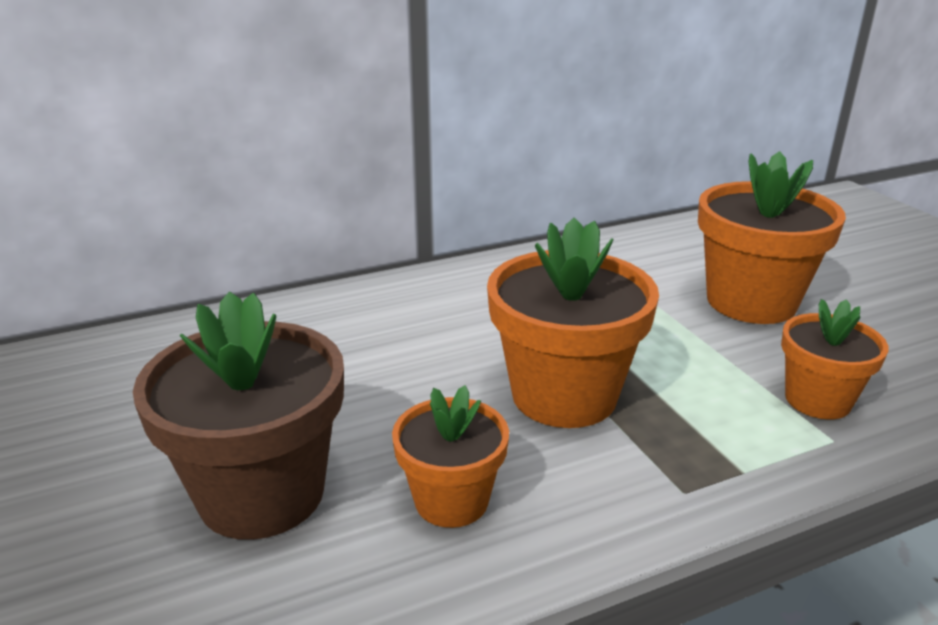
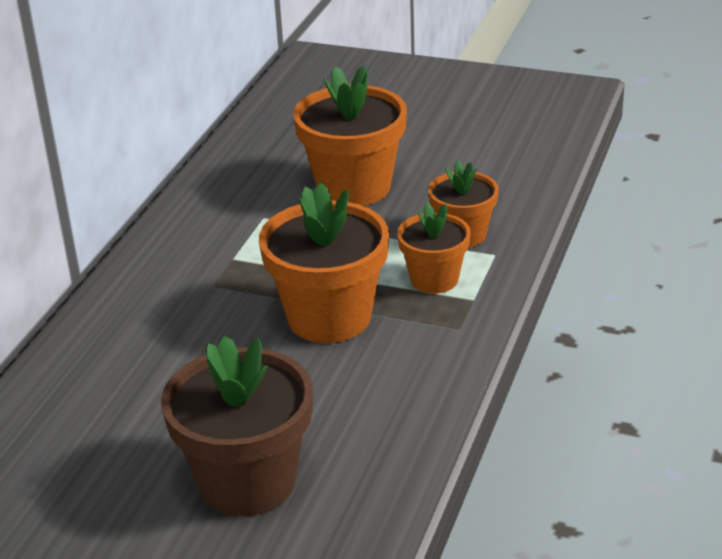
camera: 45 degrees left, 5 degrees up
(451, 500) = (355, 411): orange flower pot -> orange flower pot (434, 279)

